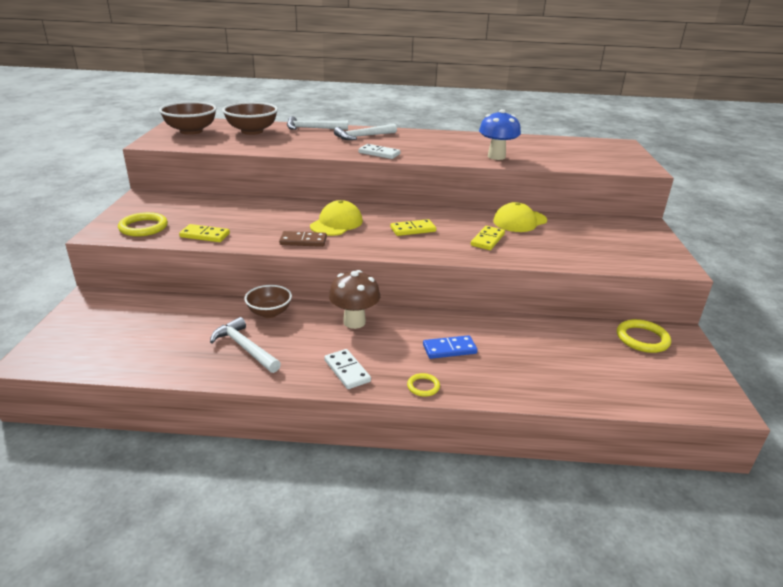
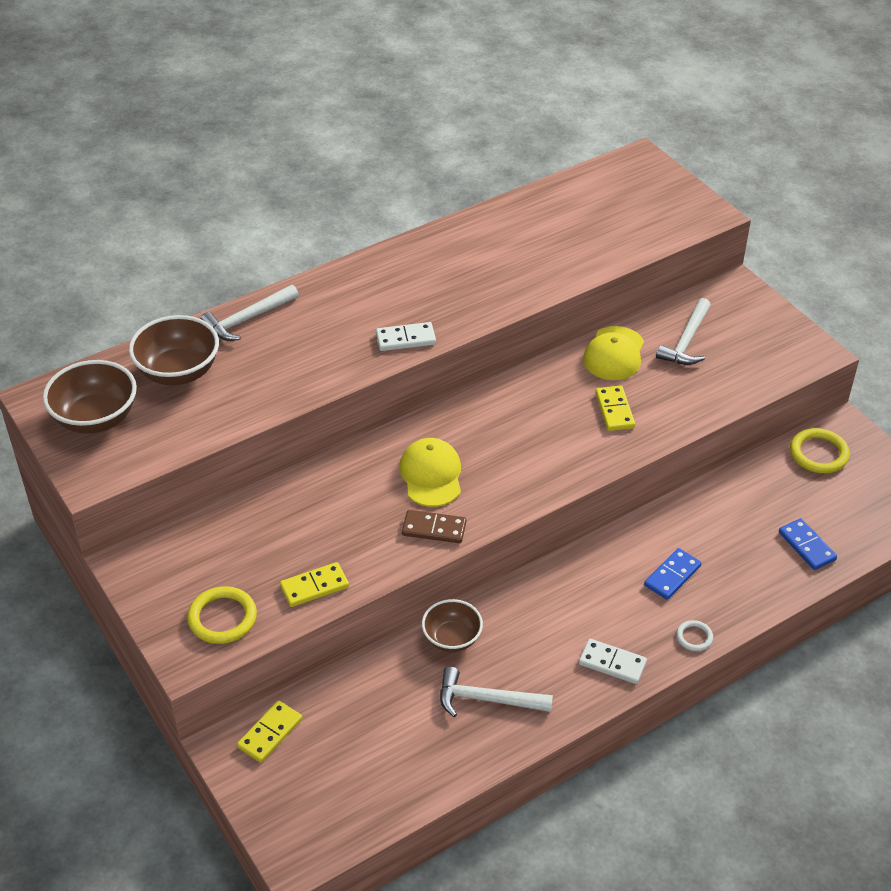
camera: 35 degrees left, 15 degrees up
(303, 241) = (434, 529): brown domino -> brown domino turned 45 degrees clockwise
(354, 322) = (550, 596): brown mushroom -> none
(363, 136) = (336, 305): white hammer -> white hammer (686, 341)
(413, 229) = (523, 437): yellow domino -> yellow domino (270, 733)
(423, 386) = (694, 637): yellow ring -> white ring
(496, 157) = (540, 271): blue mushroom -> none
(576, 380) = (807, 546): none -> blue domino

